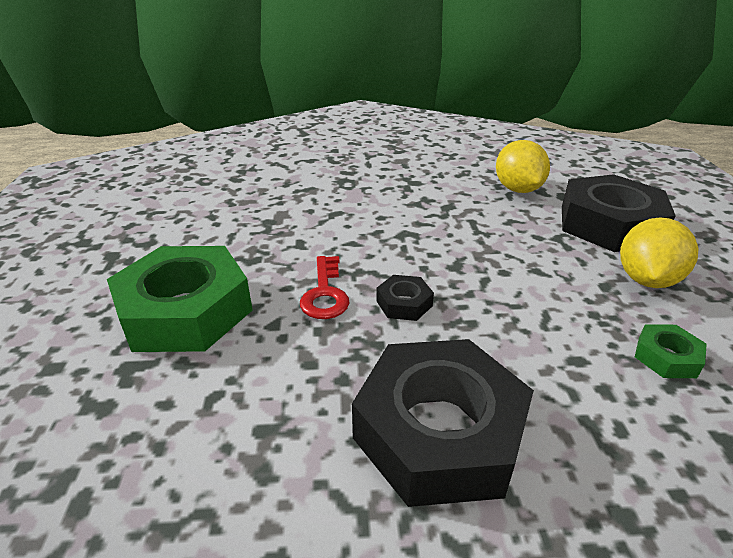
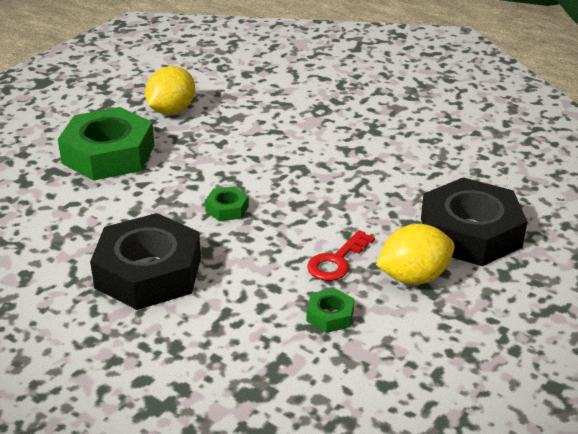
camera: 40 degrees right, 0 degrees up
(325, 293) = (191, 181): red key -> red key (337, 261)
(404, 303) = (227, 208): black nut -> green nut
(517, 189) = (450, 173): yellow lemon -> yellow lemon (171, 111)

